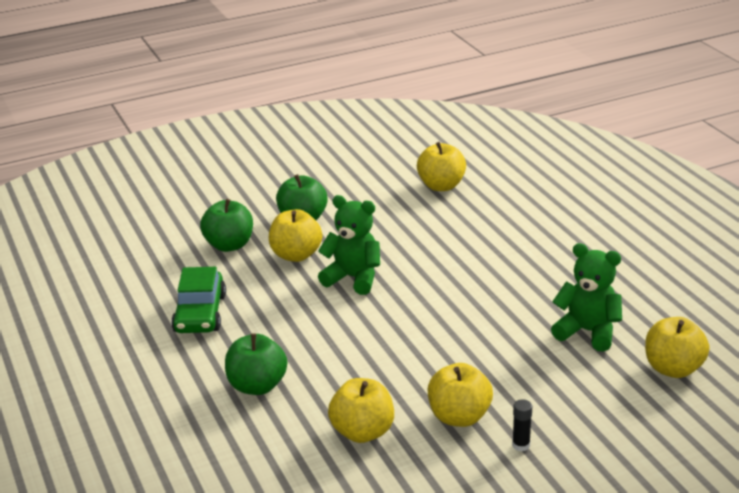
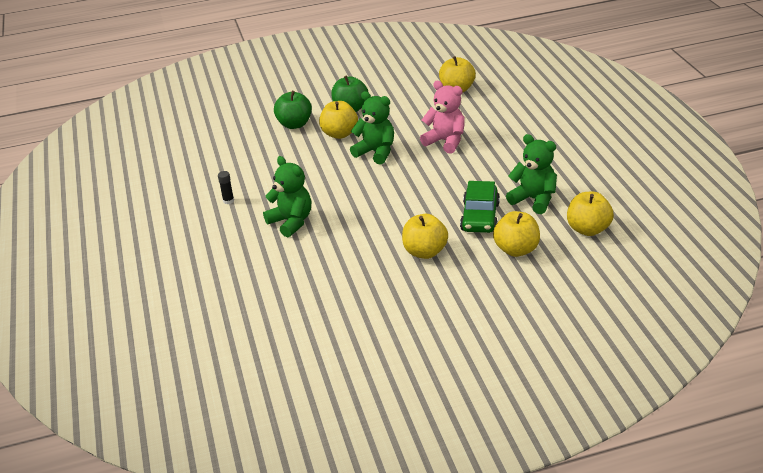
camera: 10 degrees right, 5 degrees up
(200, 313) = (263, 171): green car -> green car (480, 217)
(257, 386) = (291, 222): green apple -> green teddy bear
(362, 432) = (355, 257): yellow apple -> yellow apple (516, 250)
(445, 258) = (445, 141): none -> pink teddy bear
(521, 445) = (463, 274): black glue stick -> black glue stick (228, 201)

